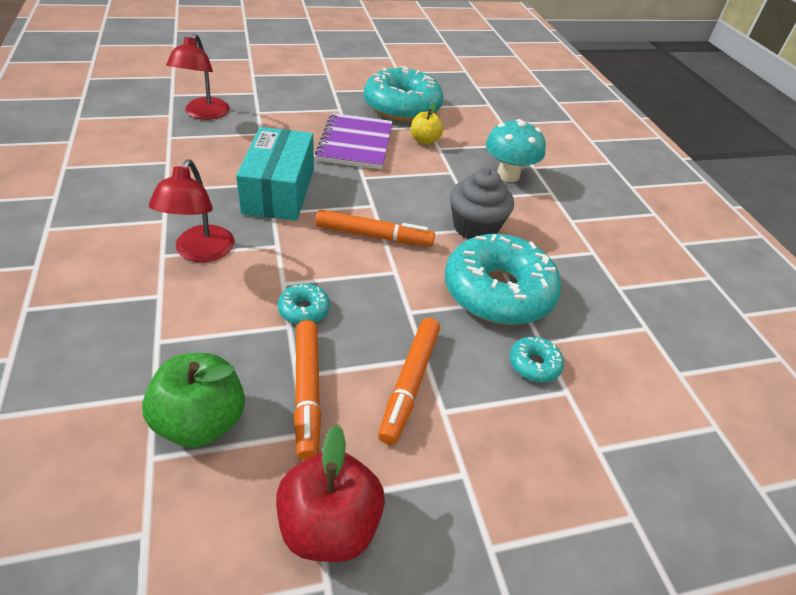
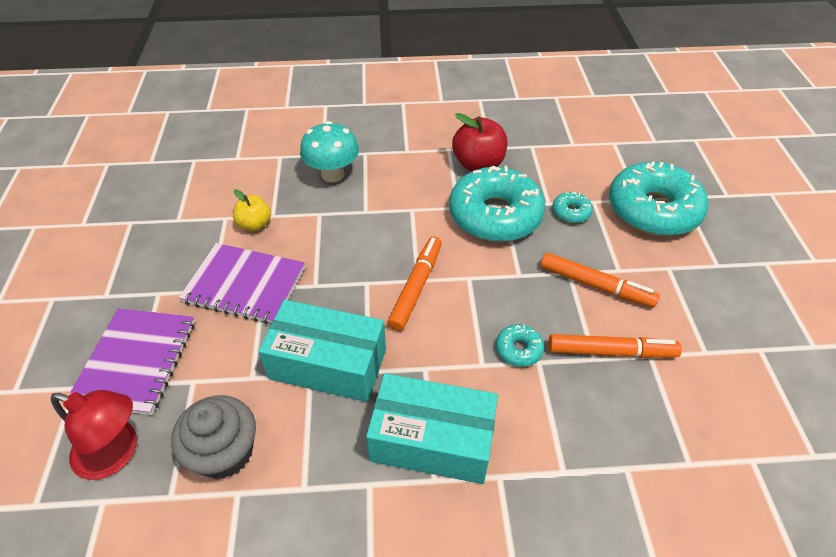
camera: 75 degrees left, 5 degrees up
(200, 252) = (432, 440): red lamp -> turquoise box
(201, 422) = (650, 428): green apple -> none
(277, 110) = (136, 361): none -> purple notebook
(329, 525) = (721, 345): red apple -> red apple (478, 164)
(402, 107) = (174, 233): turquoise donut -> turquoise donut (653, 210)
(475, 227) = (411, 213): grey cupcake -> grey cupcake (224, 452)

